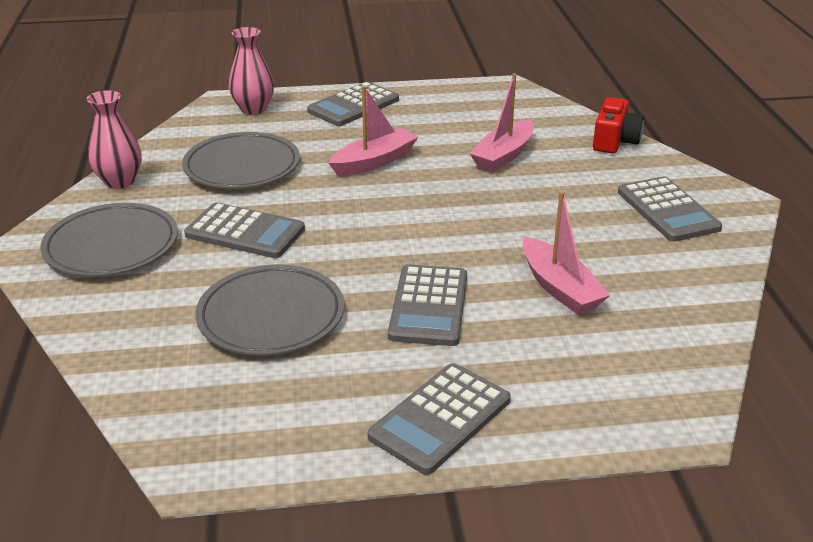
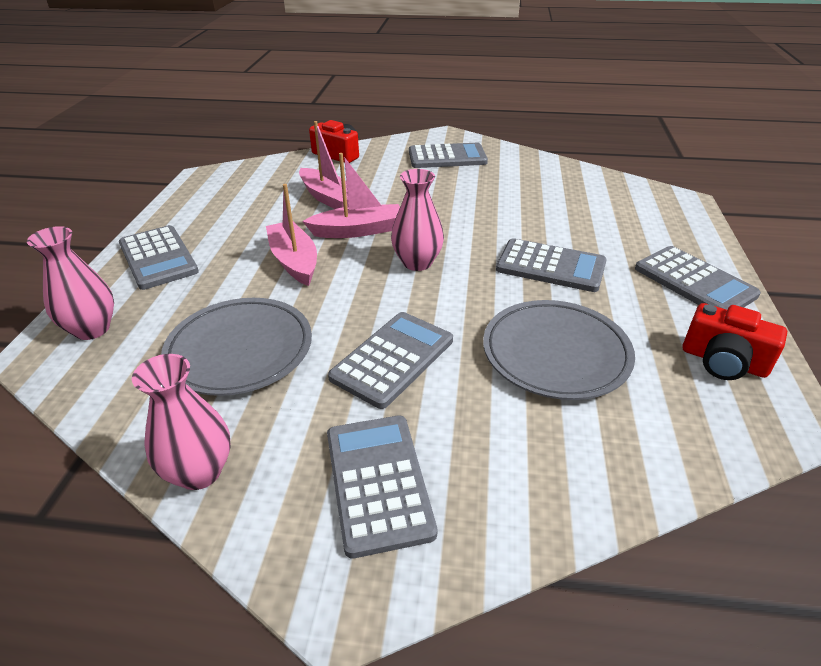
camera: 75 degrees left, 5 degrees up
(112, 246) = (378, 482): grey plate -> grey calculator
(282, 429) = (723, 361): none -> red camera
(399, 223) = (417, 263): none -> pink vase
(559, 288) = (535, 210): pink boat -> pink boat (358, 230)

